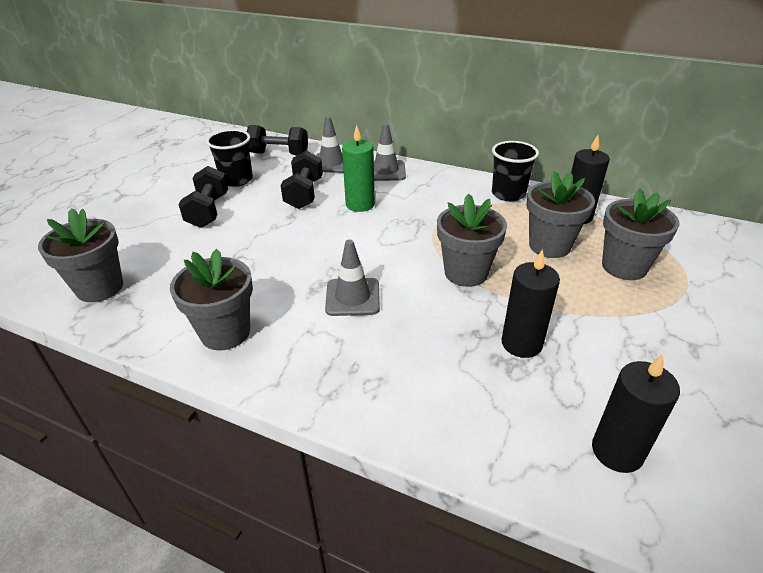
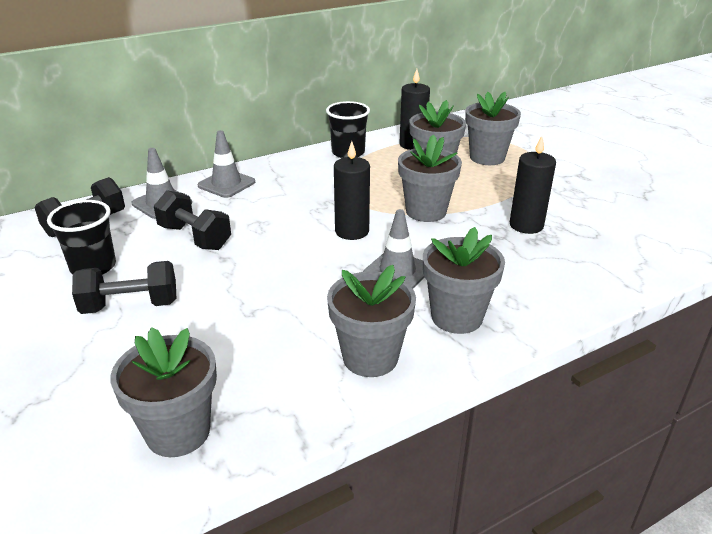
camera: 55 degrees left, 5 degrees down
(208, 211) = (130, 306): black dumbbell -> black dumbbell turned 45 degrees counterclockwise
(316, 357) = (456, 317): none -> grey flower pot
(360, 204) = (262, 217): green candle -> none
(617, 451) = (644, 238): black candle -> black candle (352, 231)

